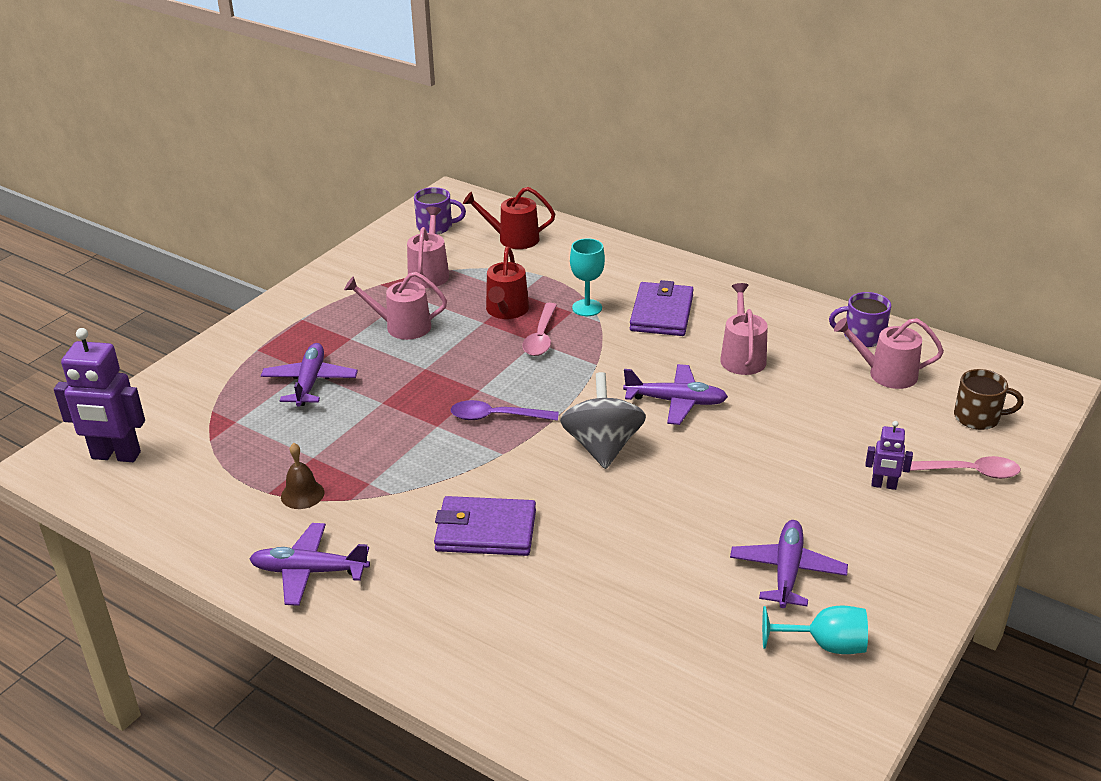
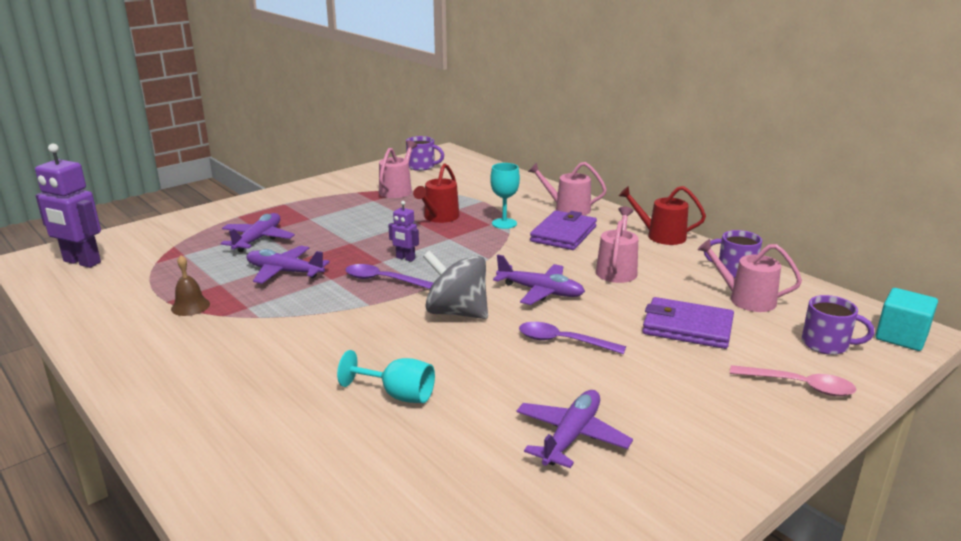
camera: 15 degrees right, 10 degrees down
(309, 571) = (148, 359): purple plane -> purple plane (284, 272)
(402, 327) = (353, 217): pink watering can -> pink watering can (568, 209)
(485, 531) = (314, 355): purple wallet -> purple wallet (687, 327)
(513, 239) = (474, 179): red watering can -> red watering can (661, 236)
(541, 337) = (455, 236): pink spoon -> none
(602, 446) = (456, 312): grey spinning top -> grey spinning top turned 75 degrees counterclockwise
(729, 463) = (563, 341): none -> purple spoon
(825, 645) = (576, 511): turquoise goblet -> turquoise goblet (398, 395)
(883, 485) = (706, 382): purple robot -> purple robot (405, 258)
(978, 417) = (826, 344): brown mug -> purple mug
(1042, 395) = (901, 337): none -> turquoise cube

